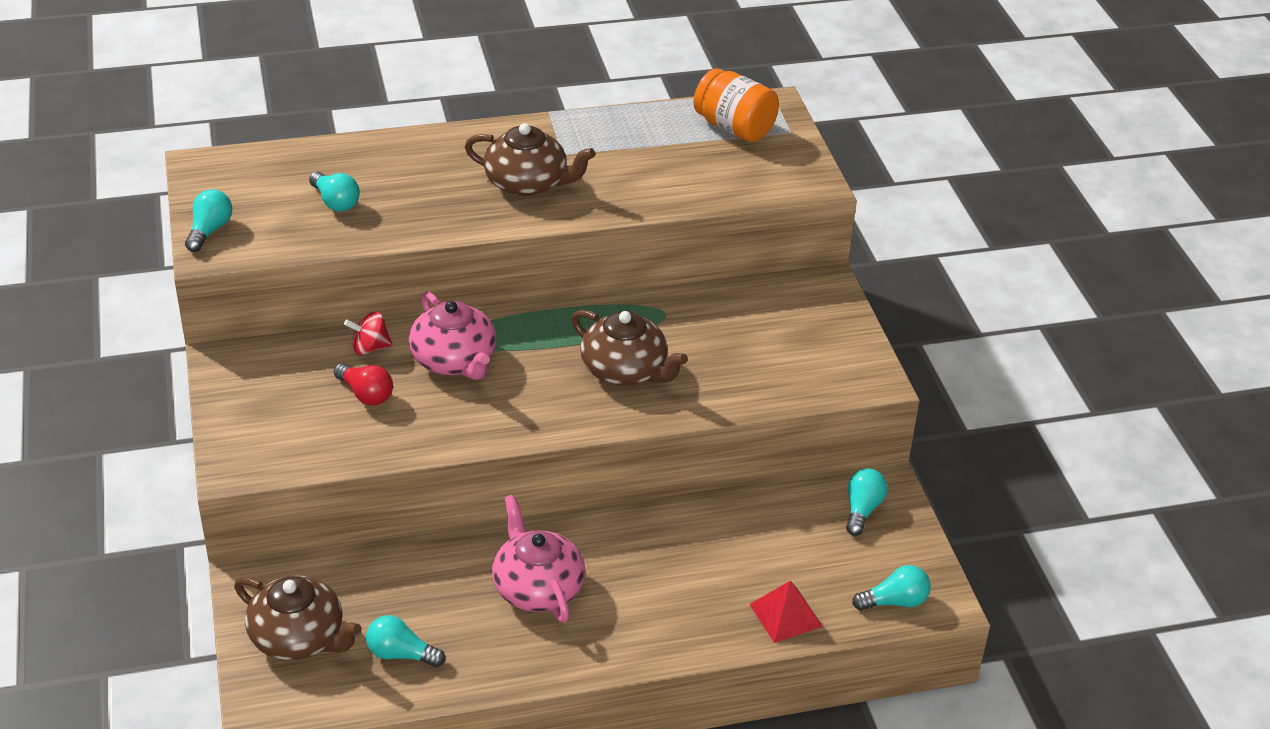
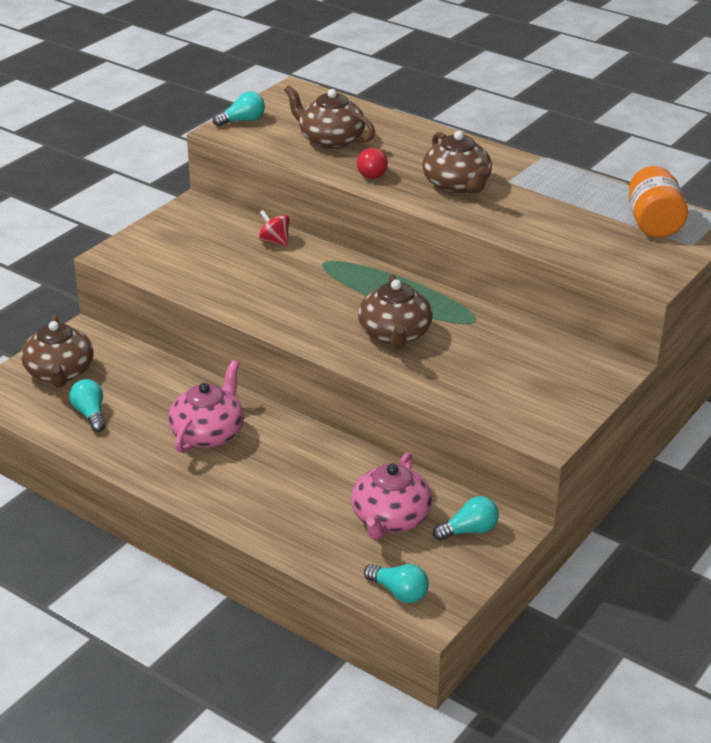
camera: 50 degrees right, 5 degrees down
(335, 202) = (330, 140): turquoise light bulb -> brown teapot
(365, 394) = (233, 260): red light bulb -> red light bulb (372, 172)
(454, 360) = (307, 272): pink teapot -> pink teapot (390, 519)
(786, 615) = (319, 548): red pyramid -> none

